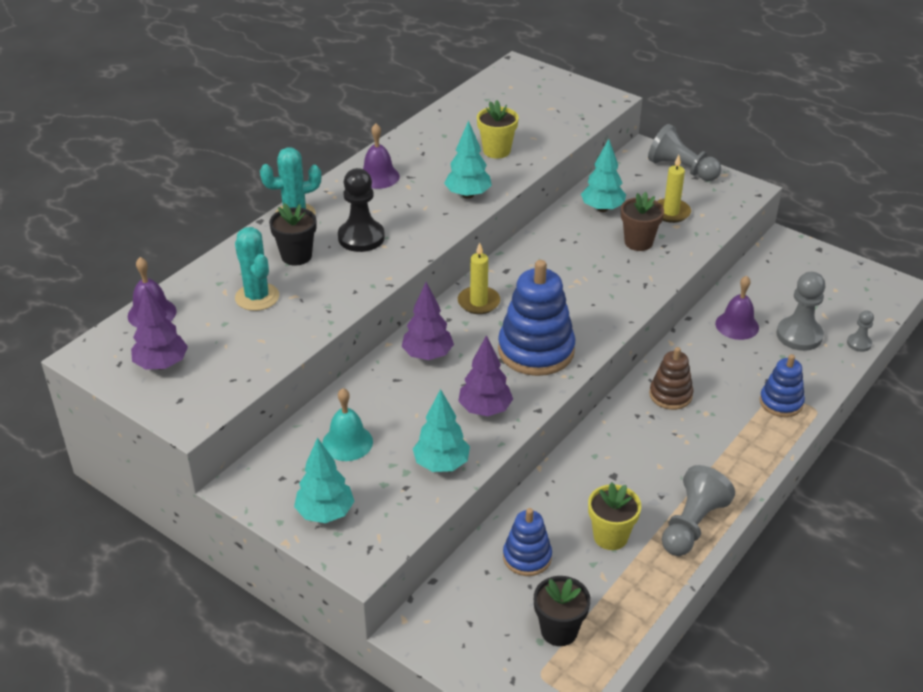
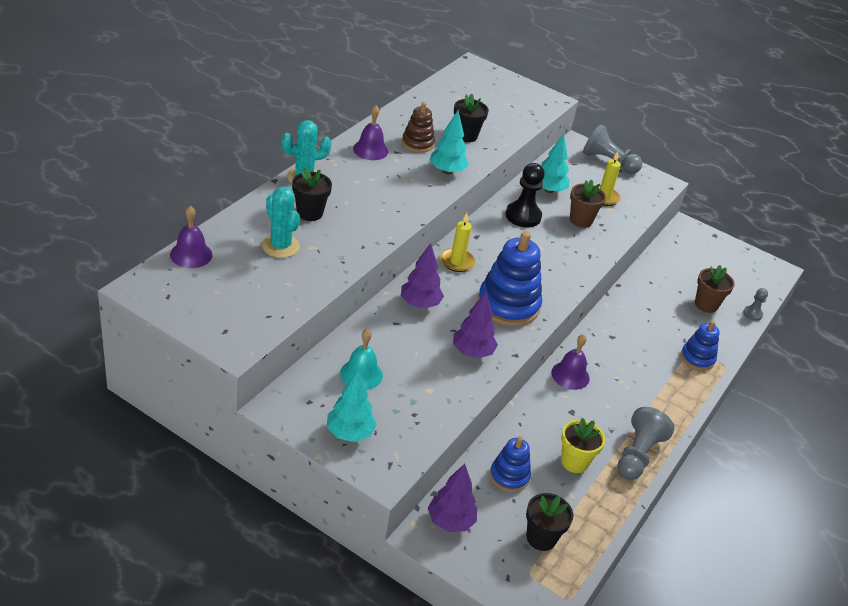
camera: 10 degrees left, 0 degrees up
(162, 365) = (205, 299): purple tree -> purple tree (450, 521)
(361, 237) = (362, 201): black pawn -> black pawn (523, 216)
(441, 464) = (441, 396): turquoise tree -> none
(496, 151) = (466, 135): yellow flower pot -> black flower pot
(670, 395) = (610, 347): brown stacking toy -> brown stacking toy (417, 143)
(737, 325) = (657, 293): purple bell -> purple bell (570, 375)
(799, 335) = (706, 304): grey pawn -> brown flower pot

